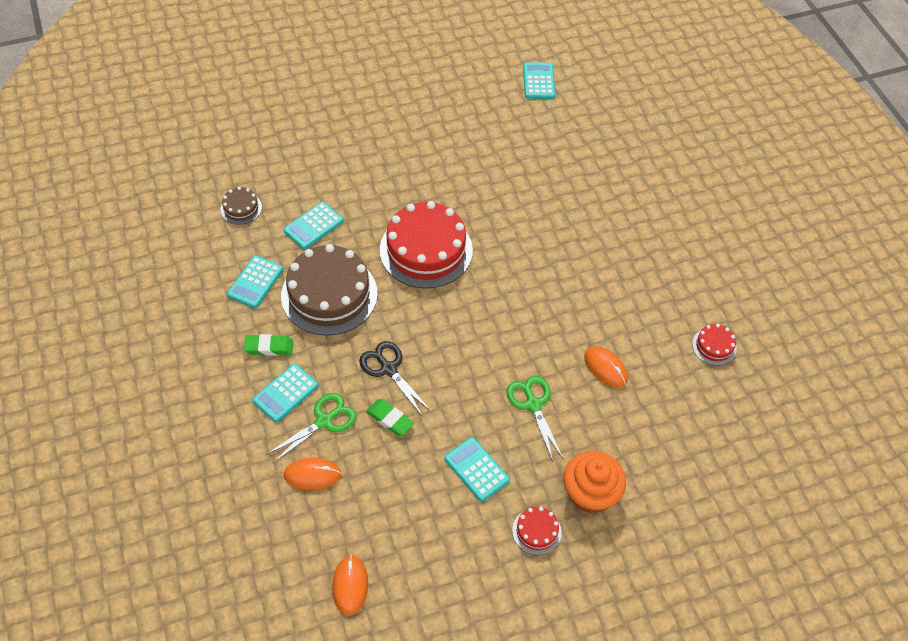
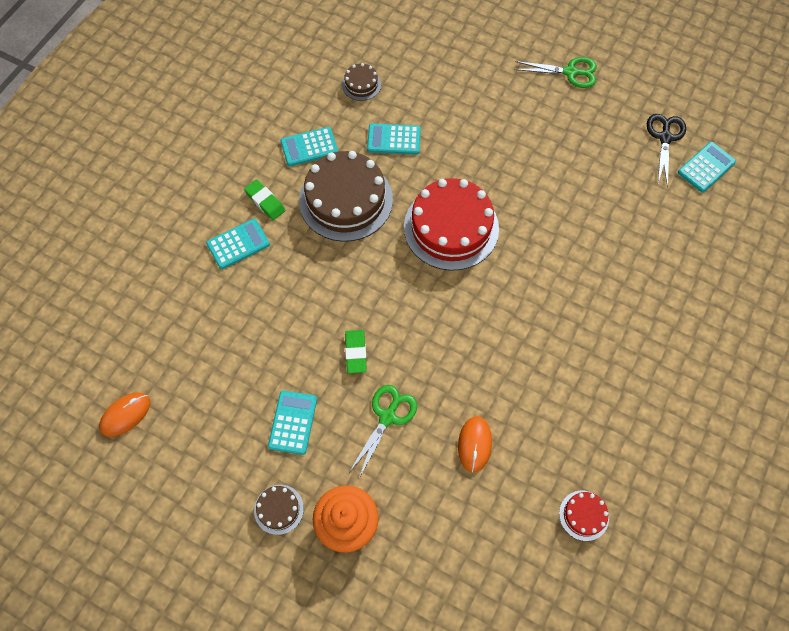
camera: 50 degrees right, 10 degrees up
(285, 393) = (238, 244): turquoise calculator -> turquoise calculator turned 150 degrees clockwise
(312, 475) = (189, 317): orange mouse -> none
(324, 421) = (238, 287): green scissors -> green scissors (570, 72)
(388, 369) = (321, 291): black scissors -> black scissors (665, 138)
(390, 419) = (280, 328): green eraser -> green eraser (355, 352)
(536, 531) = (279, 509): red cake -> brown cake

